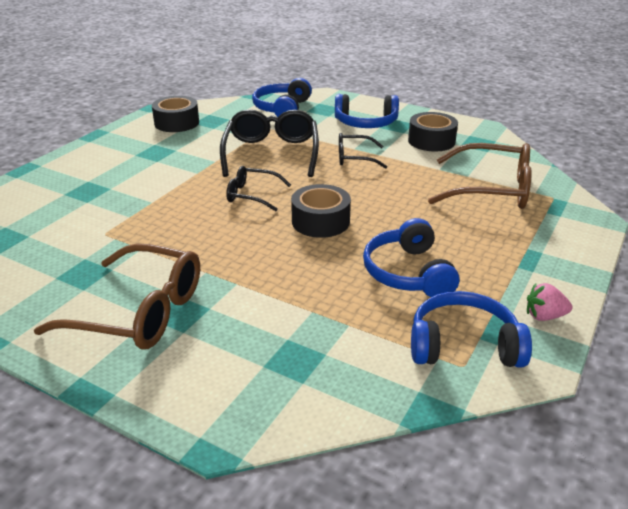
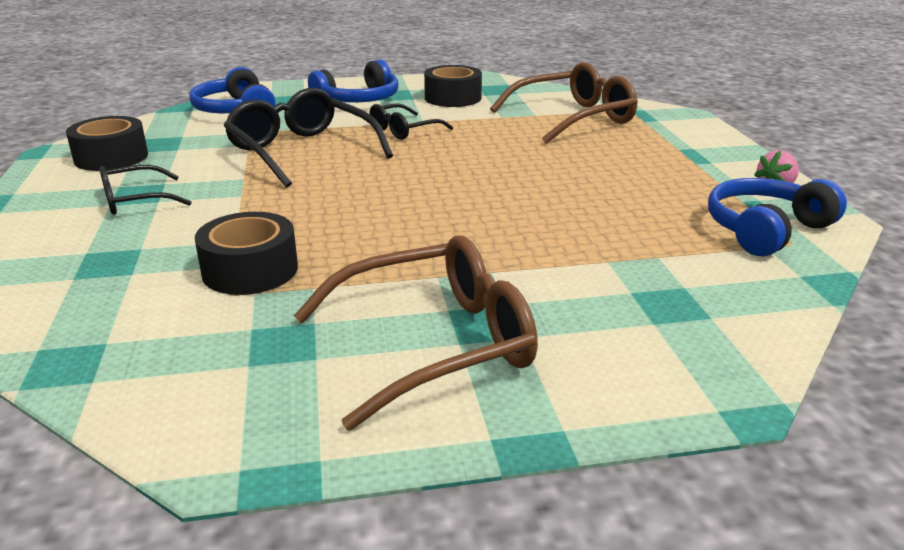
camera: 40 degrees left, 5 degrees down
(252, 195) = (354, 193): black glasses -> black glasses (136, 200)
(320, 221) = (472, 190): black tape -> black tape (250, 270)
(408, 273) = (628, 199): blue headphones -> none

